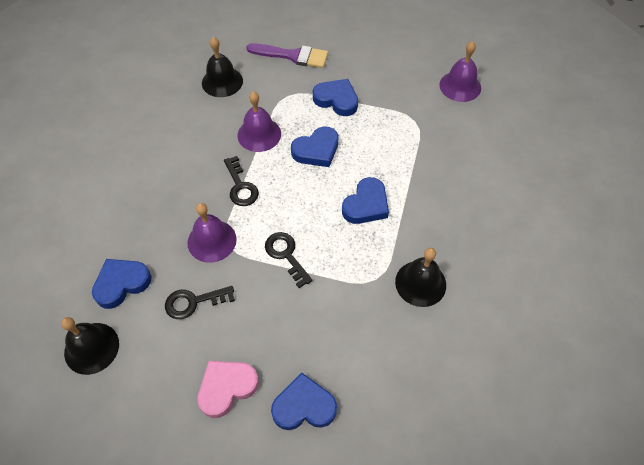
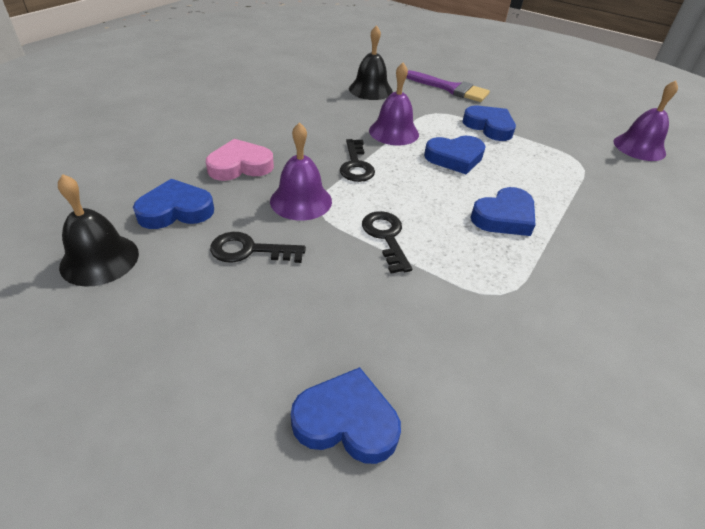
camera: 15 degrees right, 15 degrees down
(226, 388) = (243, 358): pink heart -> pink heart (240, 166)
(420, 283) = (567, 316): black bell -> none

